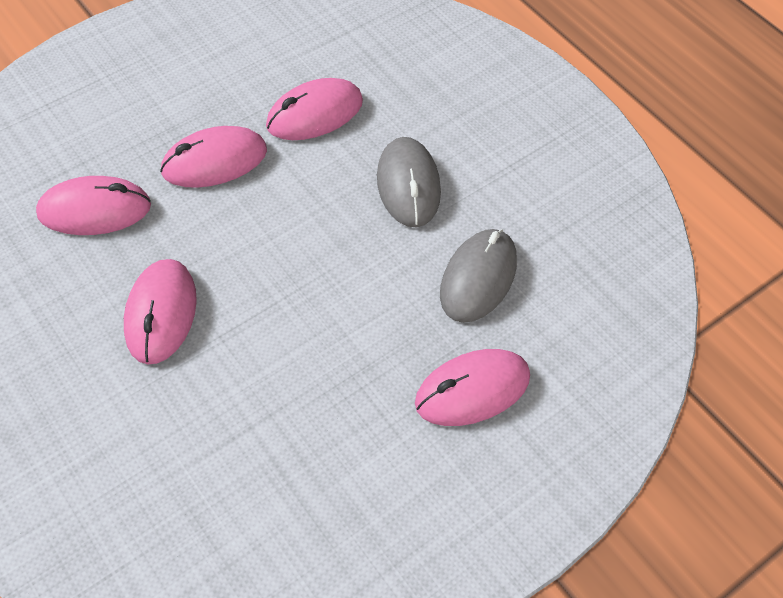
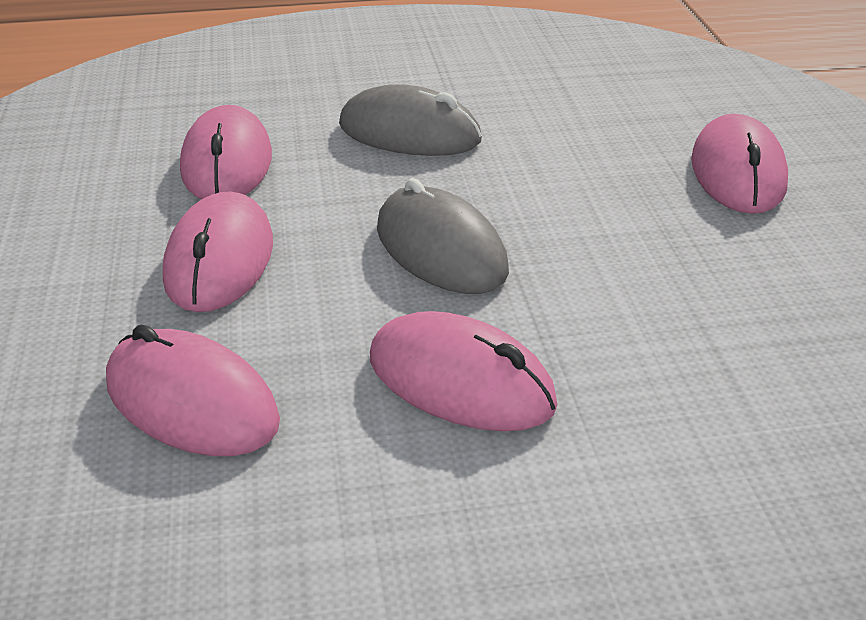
camera: 60 degrees left, 20 degrees down
(94, 210) = (191, 402): pink mouse -> pink mouse turned 75 degrees counterclockwise
(478, 278) = (582, 128): grey mouse -> grey mouse (440, 249)

